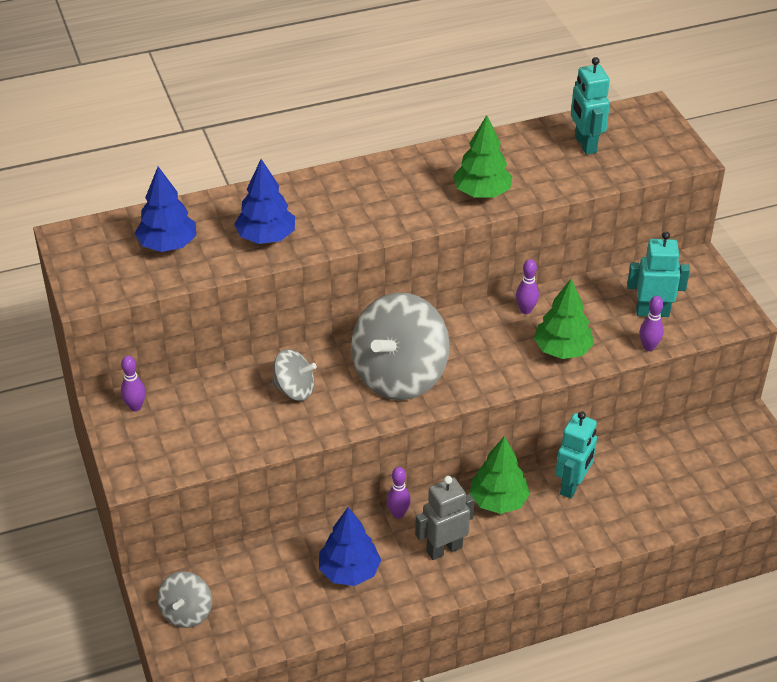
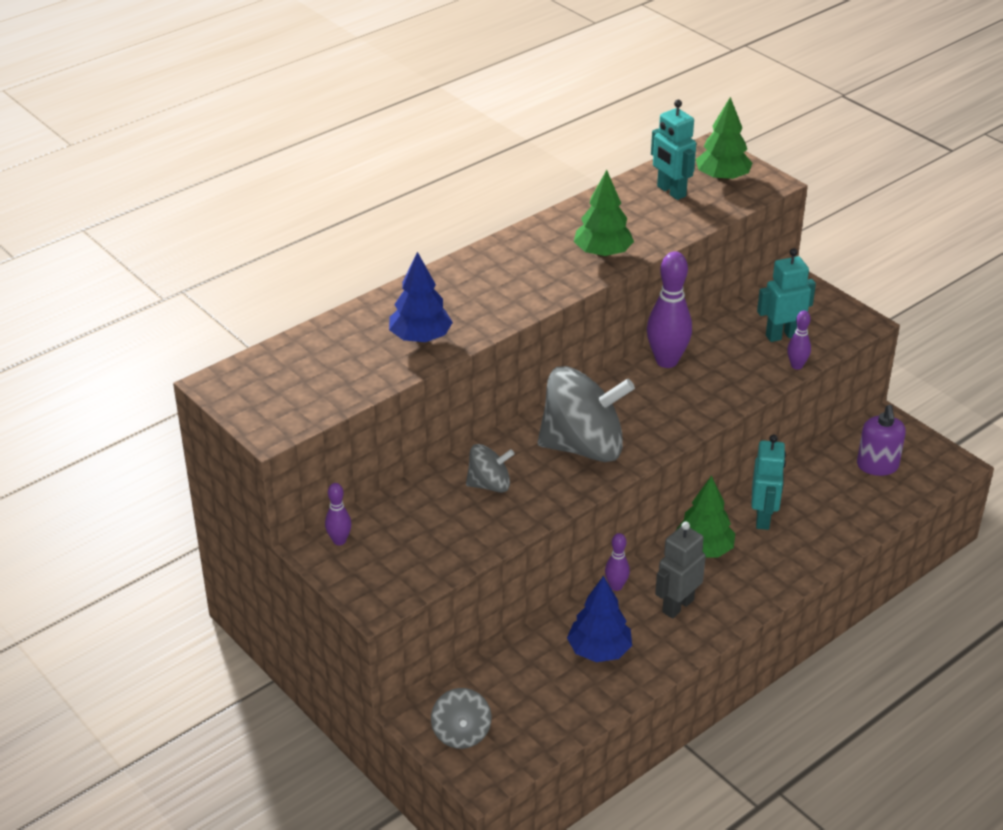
camera: 20 degrees left, 5 degrees down
(168, 245) = (326, 367): blue tree -> none
(399, 375) = (583, 447): grey spinning top -> grey spinning top turned 105 degrees counterclockwise
(525, 310) = (666, 361): purple bowling pin -> purple bowling pin, size x1.93
(562, 350) = (721, 387): green tree -> green tree (722, 178)
(713, 464) = (877, 466): none -> purple soap dispenser

